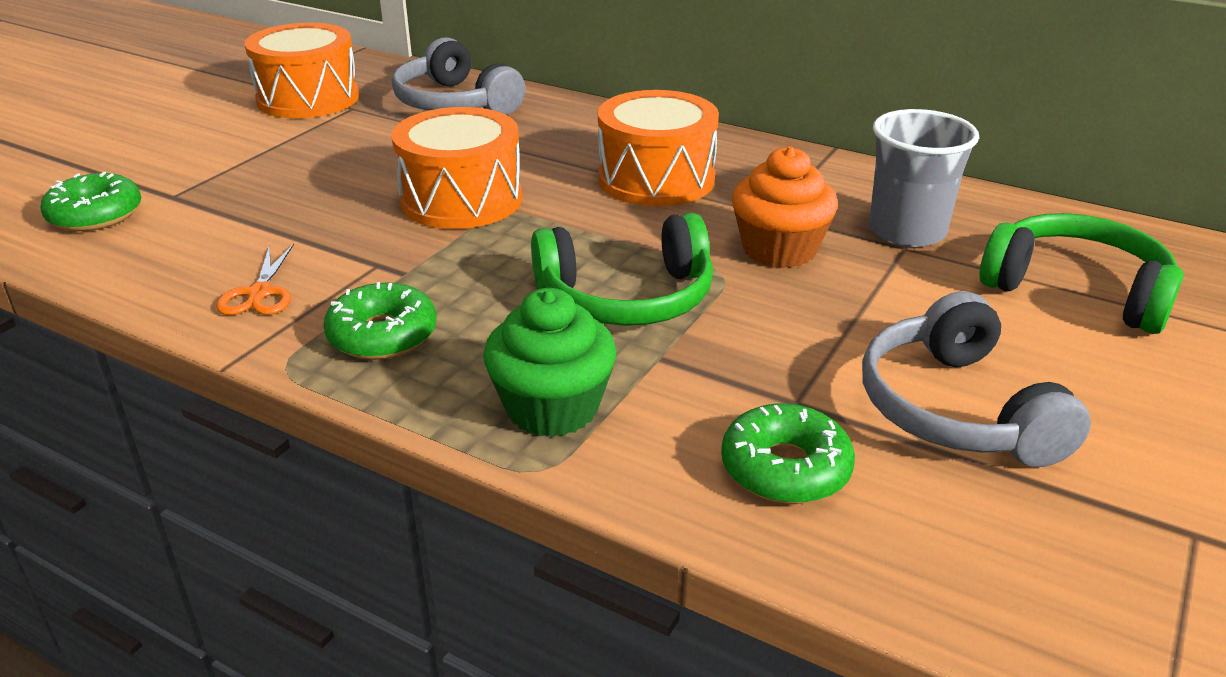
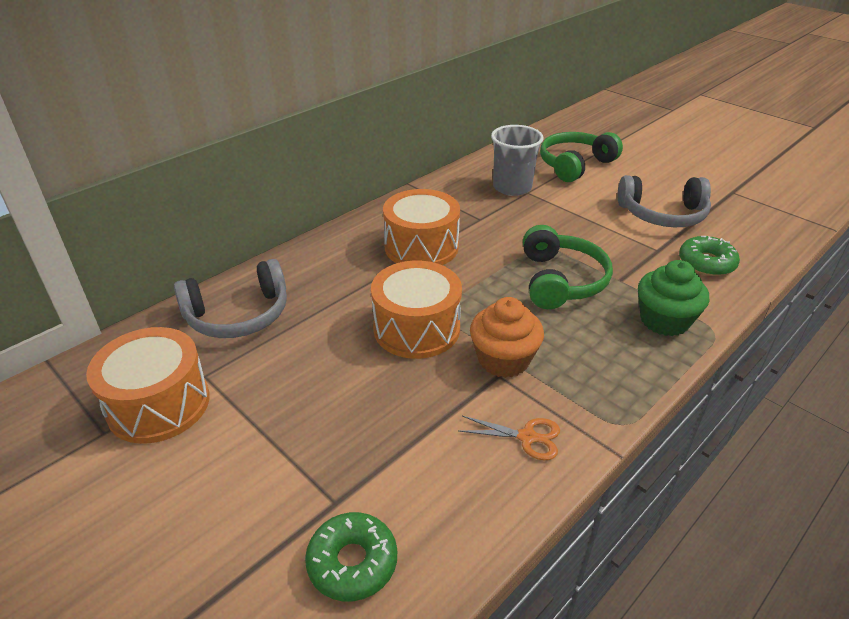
camera: 75 degrees left, 5 degrees up
(382, 335) = (589, 377): green donut -> none
(779, 249) = (520, 225): orange cupcake -> orange cupcake (503, 359)

